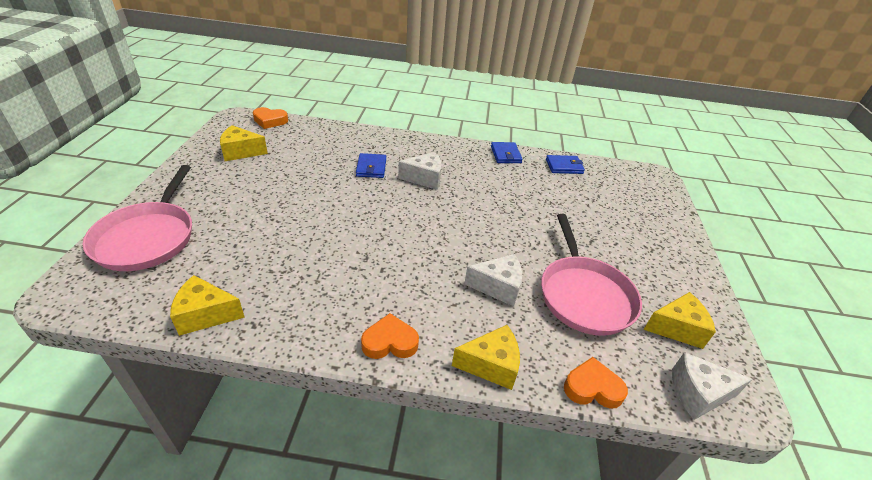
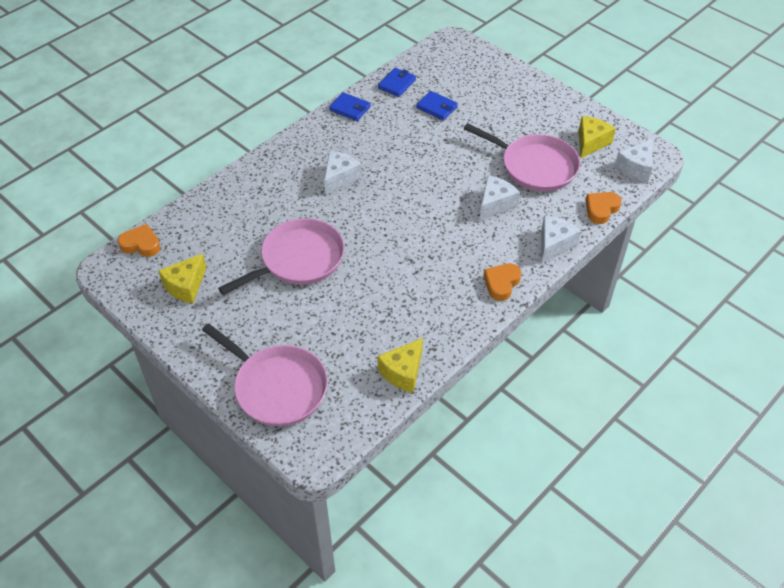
camera: 50 degrees left, 10 degrees up
(270, 121) = (141, 244): orange heart -> orange heart turned 120 degrees counterclockwise
(311, 192) = (299, 259): none -> pink pan
(371, 168) = (294, 204): blue wallet -> blue wallet (437, 107)
(491, 365) = (554, 244): yellow cheese -> white cheese

